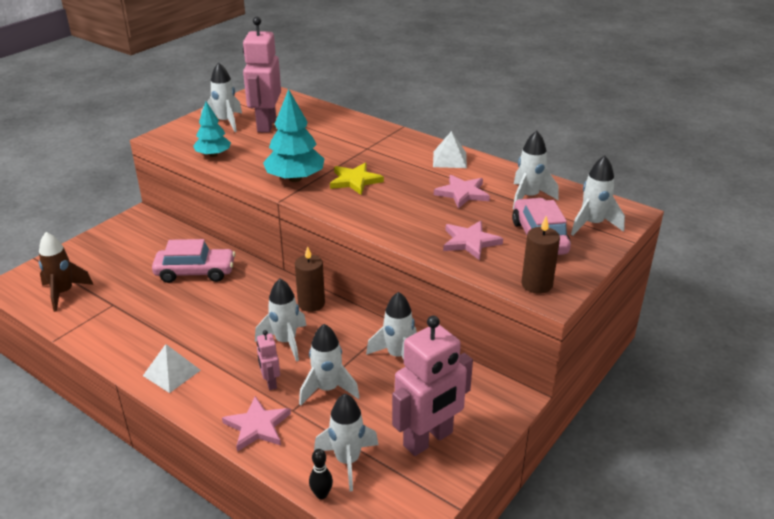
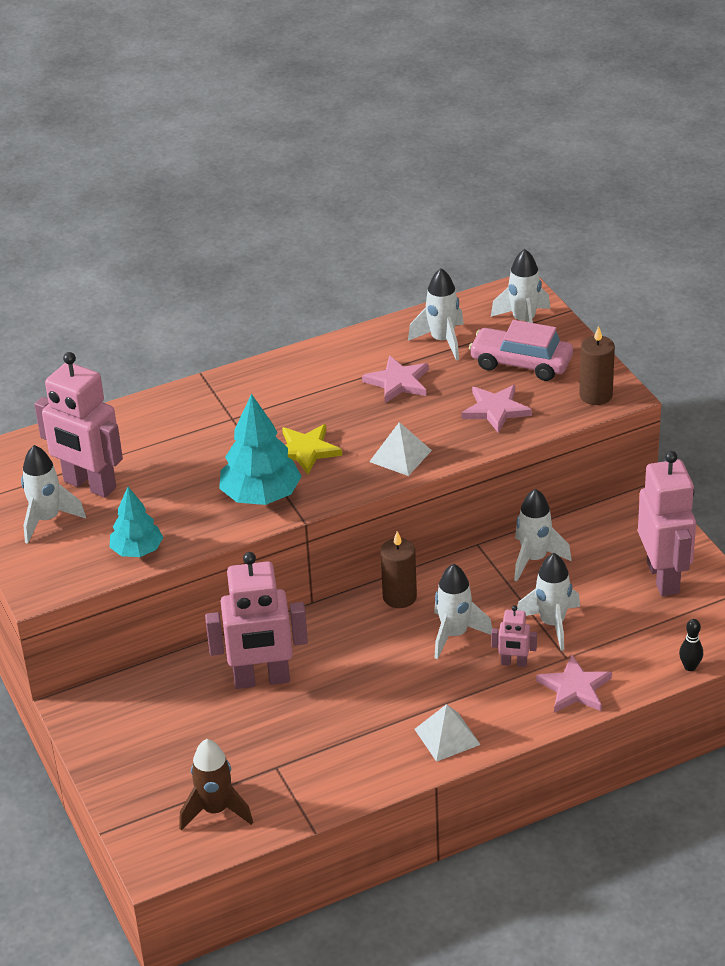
camera: 60 degrees left, 5 degrees up
(195, 272) = (262, 680): pink car -> pink robot
(347, 461) = (659, 638): white rocket -> none
(449, 159) = (316, 365): white pyramid -> white pyramid (400, 456)

